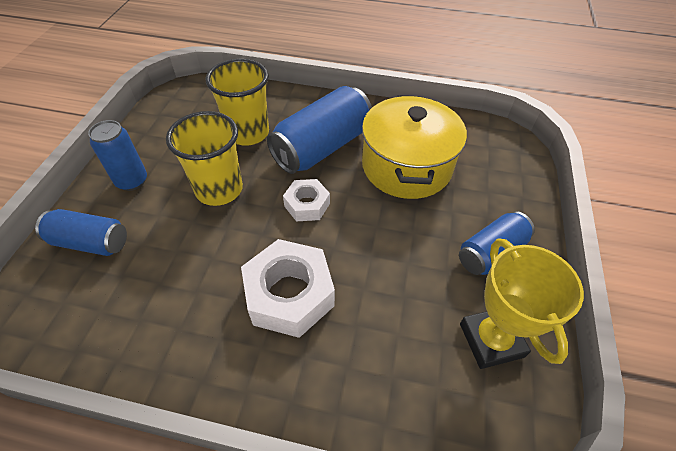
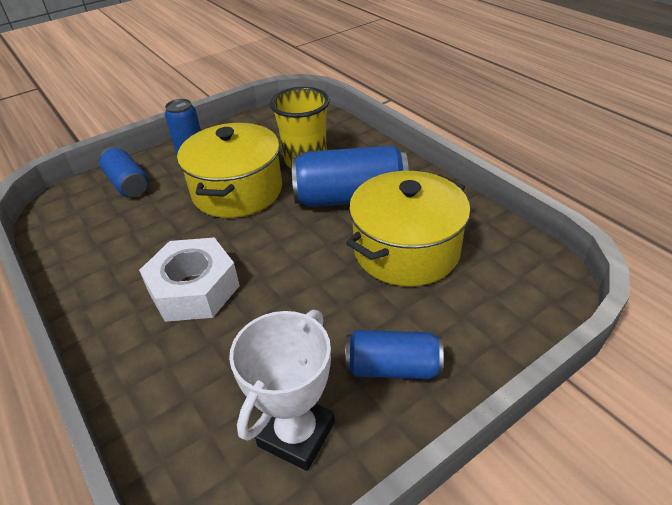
camera: 45 degrees right, 10 degrees down
(219, 189) = (237, 191): yellow cup -> yellow pot
(307, 205) = (283, 235): white nut -> none
(491, 340) = (296, 434): yellow trophy -> white trophy

